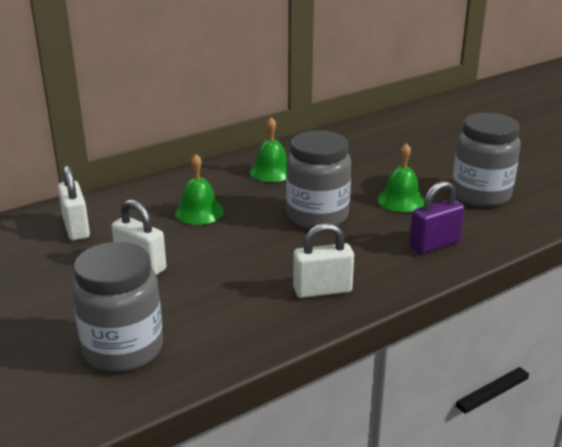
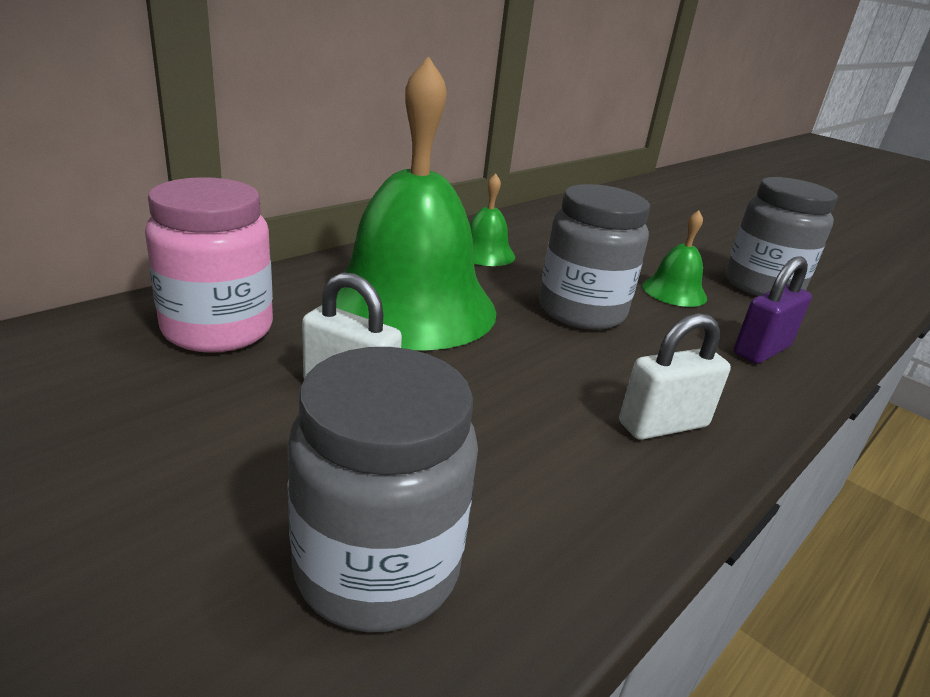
camera: 15 degrees left, 0 degrees up
(76, 228) = (218, 329): white padlock -> pink jar
(199, 212) = (410, 305): green bell -> green bell, size x2.34

